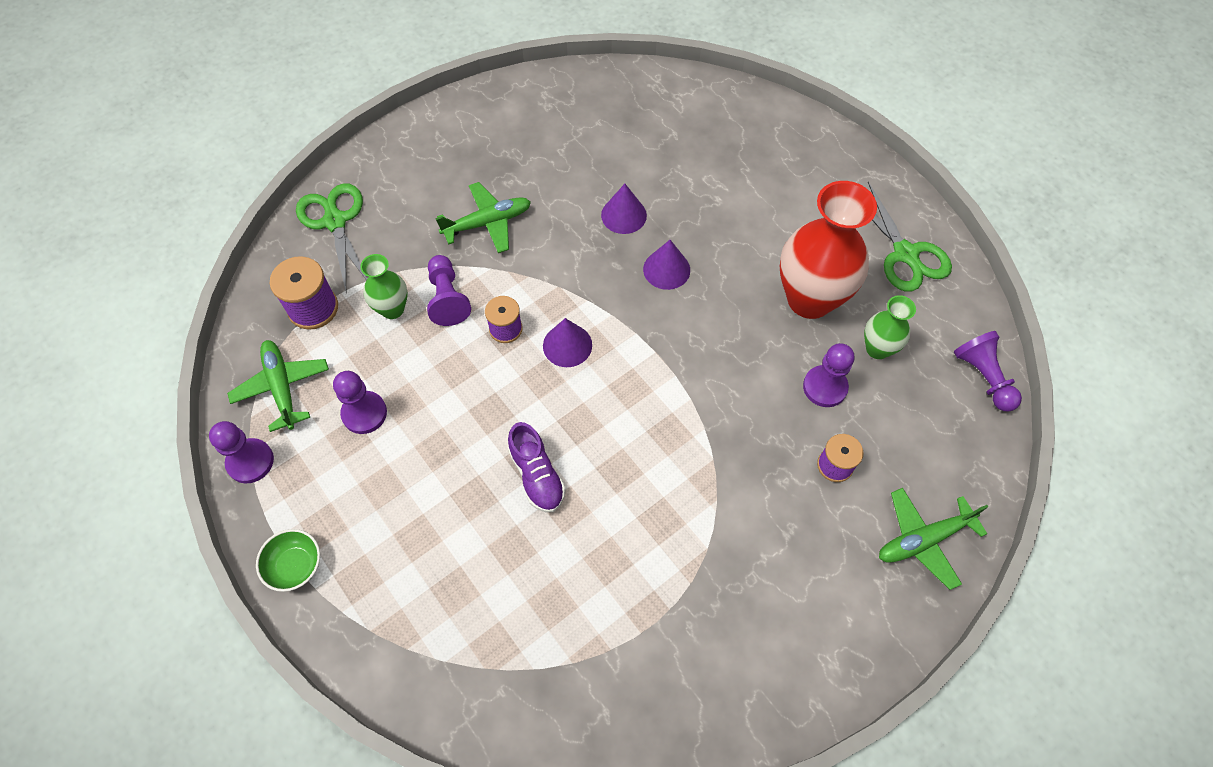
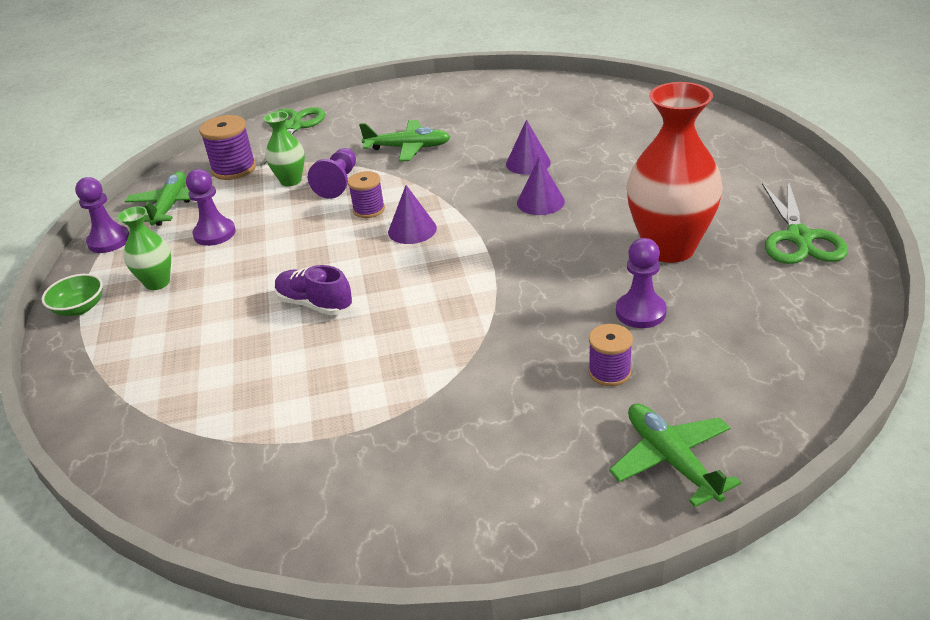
camera: 30 degrees right, 25 degrees down
(537, 475) = (315, 304): purple shoe -> purple shoe turned 120 degrees clockwise
(877, 349) = (720, 297): green vase -> green vase (157, 282)
(923, 540) = (671, 460): green plane -> green plane turned 60 degrees clockwise
(983, 377) = (835, 347): purple pawn -> none

